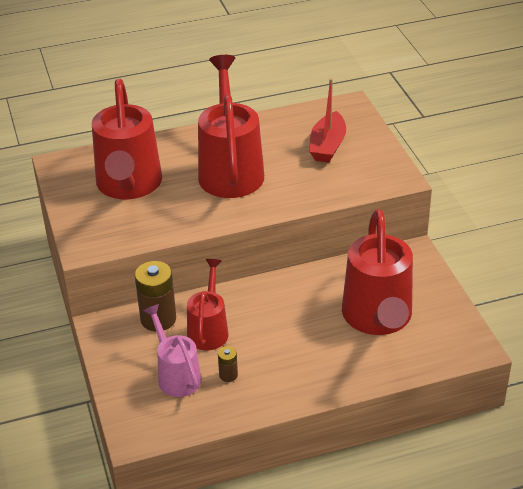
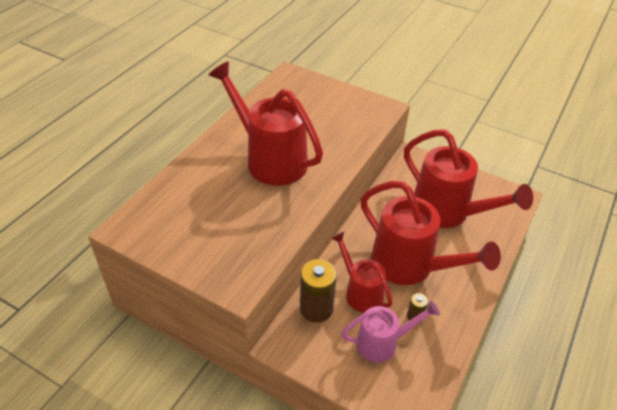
camera: 45 degrees left, 5 degrees up
(128, 186) = (209, 214): red watering can -> red watering can (410, 266)
(176, 375) = (382, 343): pink watering can -> pink watering can turned 150 degrees clockwise
(327, 146) = (313, 108): red boat -> none

